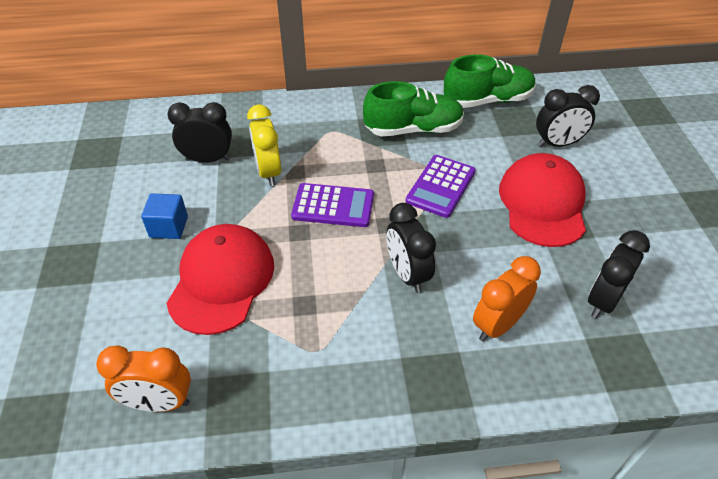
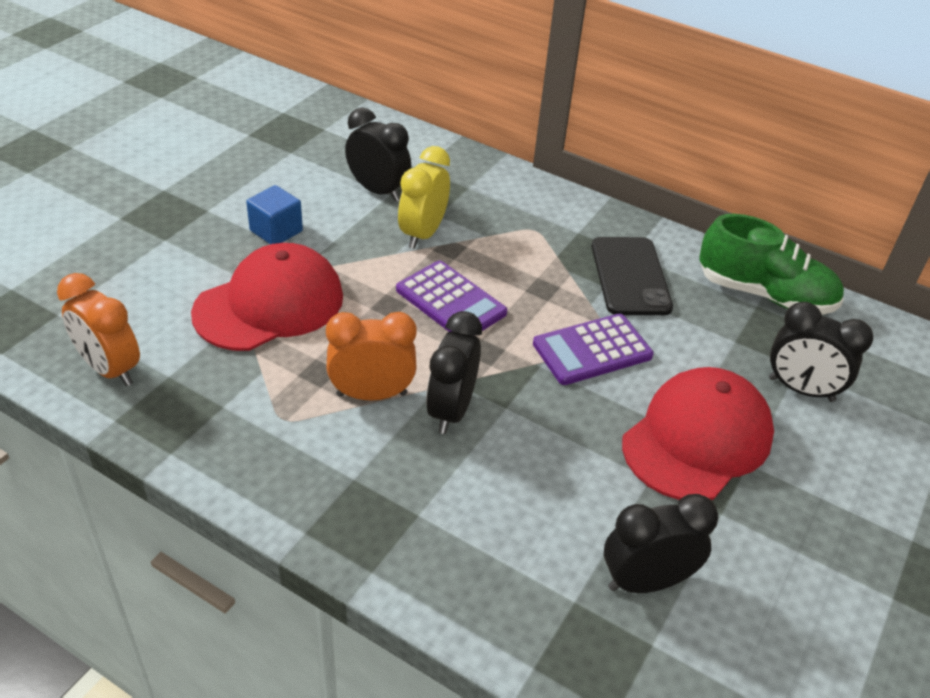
camera: 35 degrees right, 5 degrees down
(413, 129) = (630, 276): green shoe -> black phone
(498, 325) = (489, 519): orange clock -> orange clock (371, 394)

